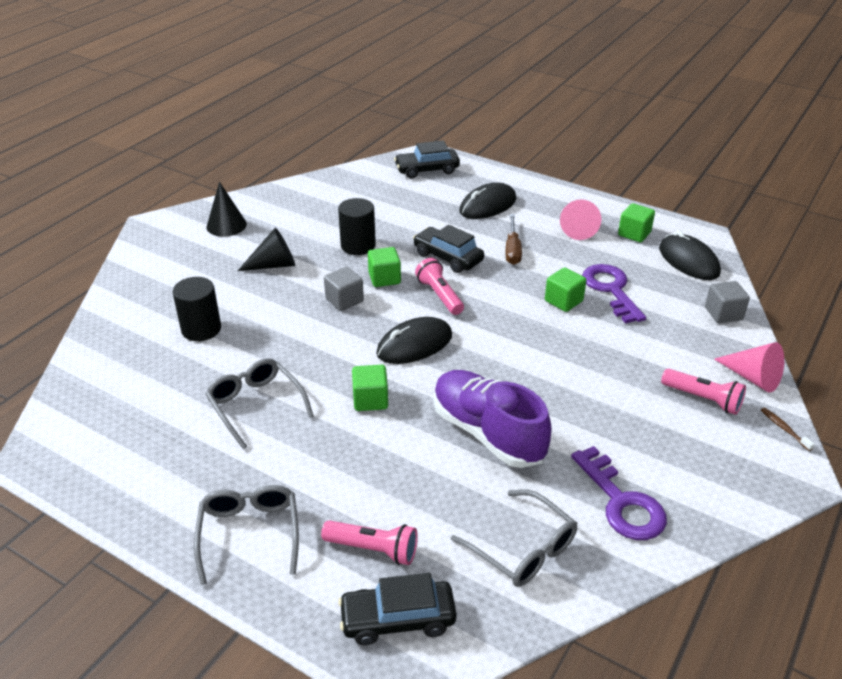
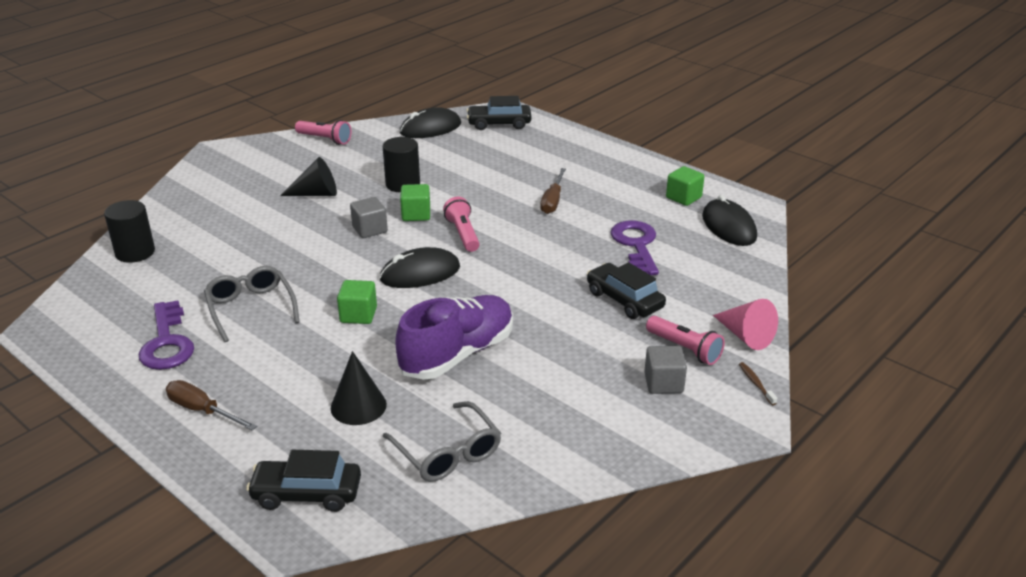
camera: 10 degrees right, 5 degrees down
(201, 329) = (227, 241): black cylinder -> black cylinder (135, 252)
(226, 225) = (286, 156): black cone -> black cone (358, 406)
(249, 534) = (202, 410): grey glasses -> brown screwdriver
(373, 549) = (308, 436): pink flashlight -> pink flashlight (325, 139)
(448, 257) = (485, 202): black car -> black car (624, 300)
(488, 205) = (545, 160): black mouse -> black mouse (430, 128)
(488, 433) = (457, 354): purple shoe -> purple shoe turned 75 degrees clockwise
(563, 301) = (583, 250): green cube -> none
(579, 229) = (628, 189): pink cone -> none
(621, 502) = (561, 426): purple key -> purple key (167, 342)
(723, 314) = (742, 277): grey cube -> grey cube (663, 383)

